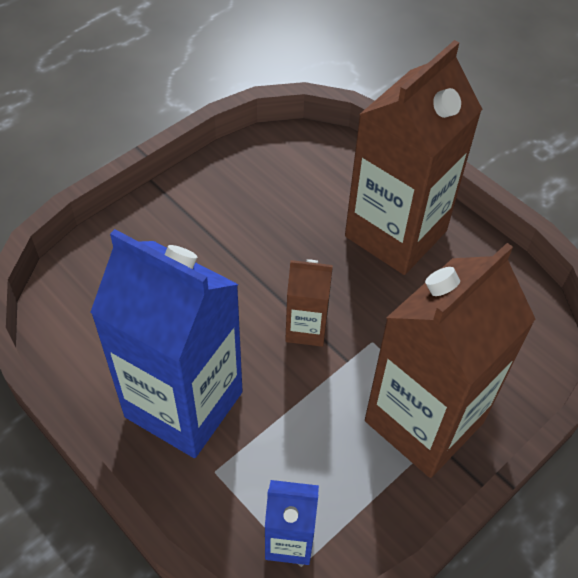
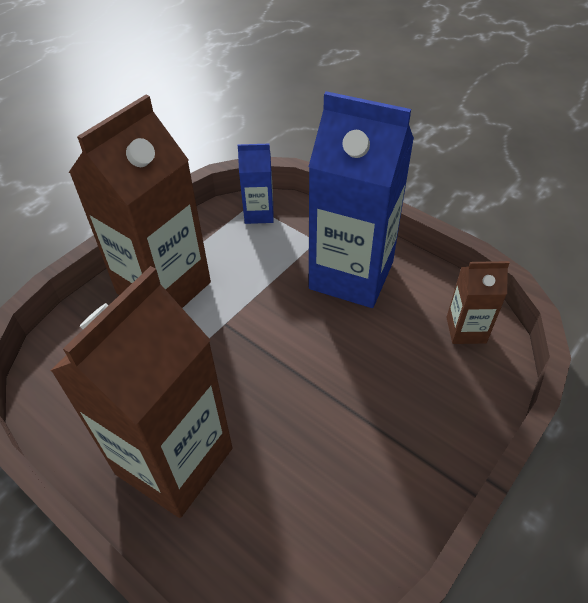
camera: 175 degrees right, 5 degrees down
(306, 328) = (263, 344): brown carton -> brown carton (466, 330)

